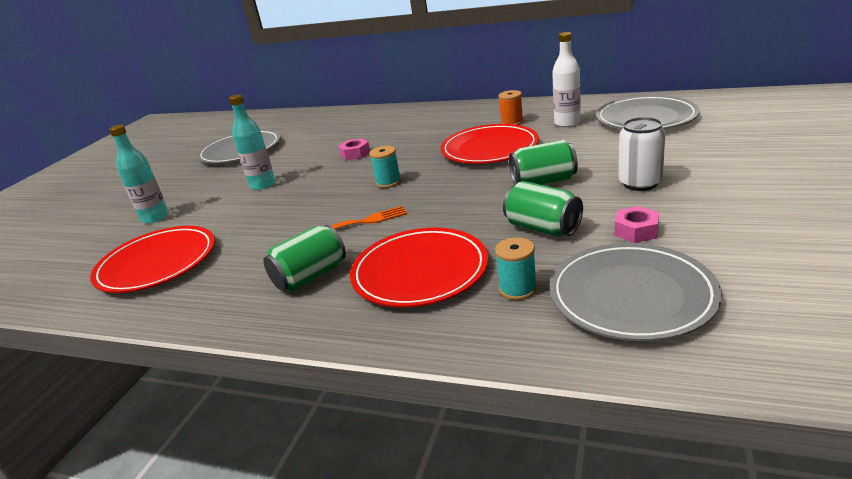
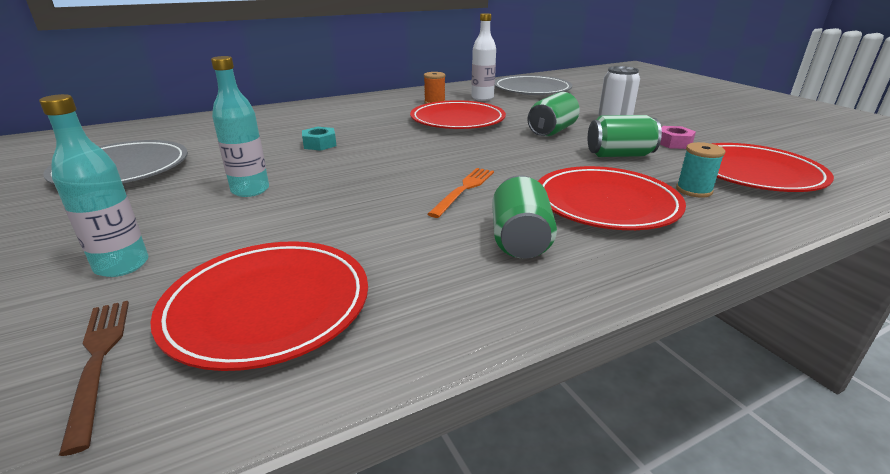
camera: 50 degrees left, 0 degrees up
(88, 263) = (98, 361): none -> brown fork
(355, 154) = (320, 144): pink nut -> turquoise nut
(388, 182) = (417, 156): turquoise spool -> none
(631, 296) = (754, 173): grey plate -> red plate

